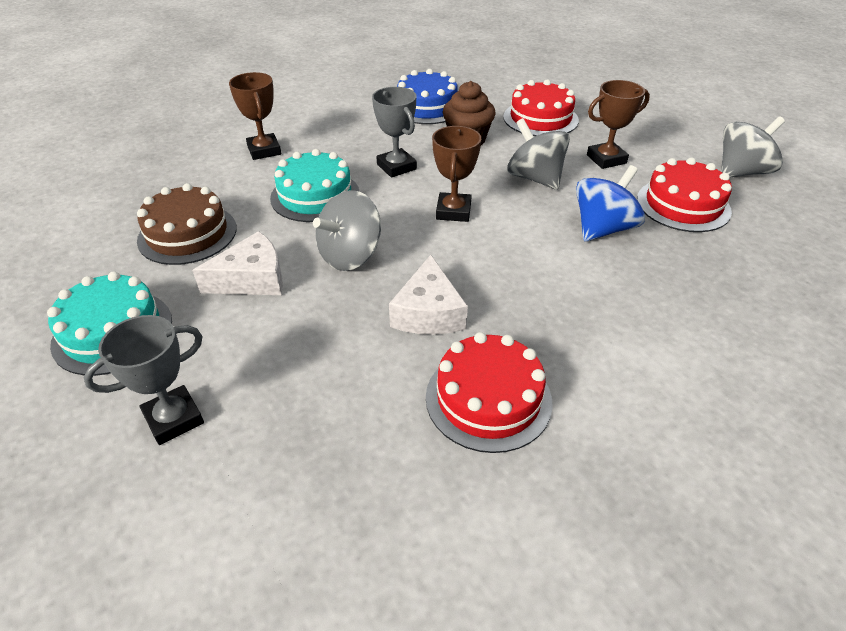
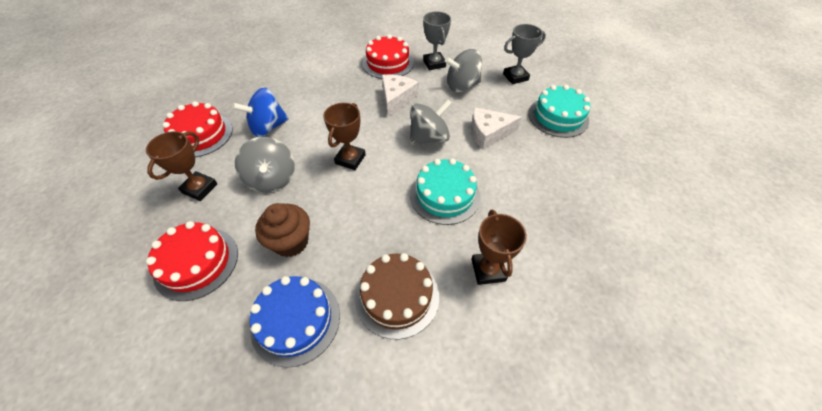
camera: 165 degrees left, 10 degrees up
(187, 234) = (536, 175): brown cake -> brown cake (397, 296)
(396, 167) = (371, 216): grey trophy -> grey trophy (434, 63)
(606, 159) = (200, 188): brown trophy -> brown trophy turned 60 degrees counterclockwise
(741, 172) = (124, 154): grey spinning top -> grey spinning top (462, 86)

